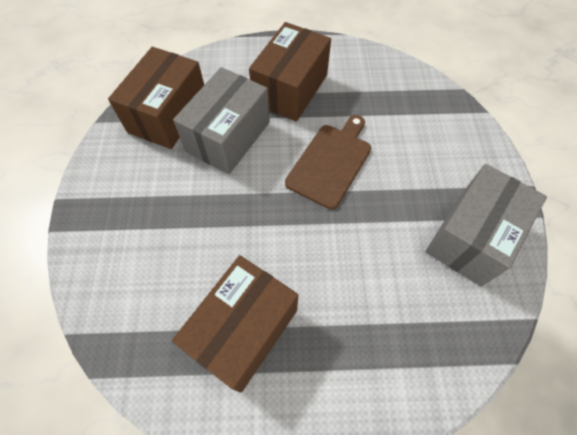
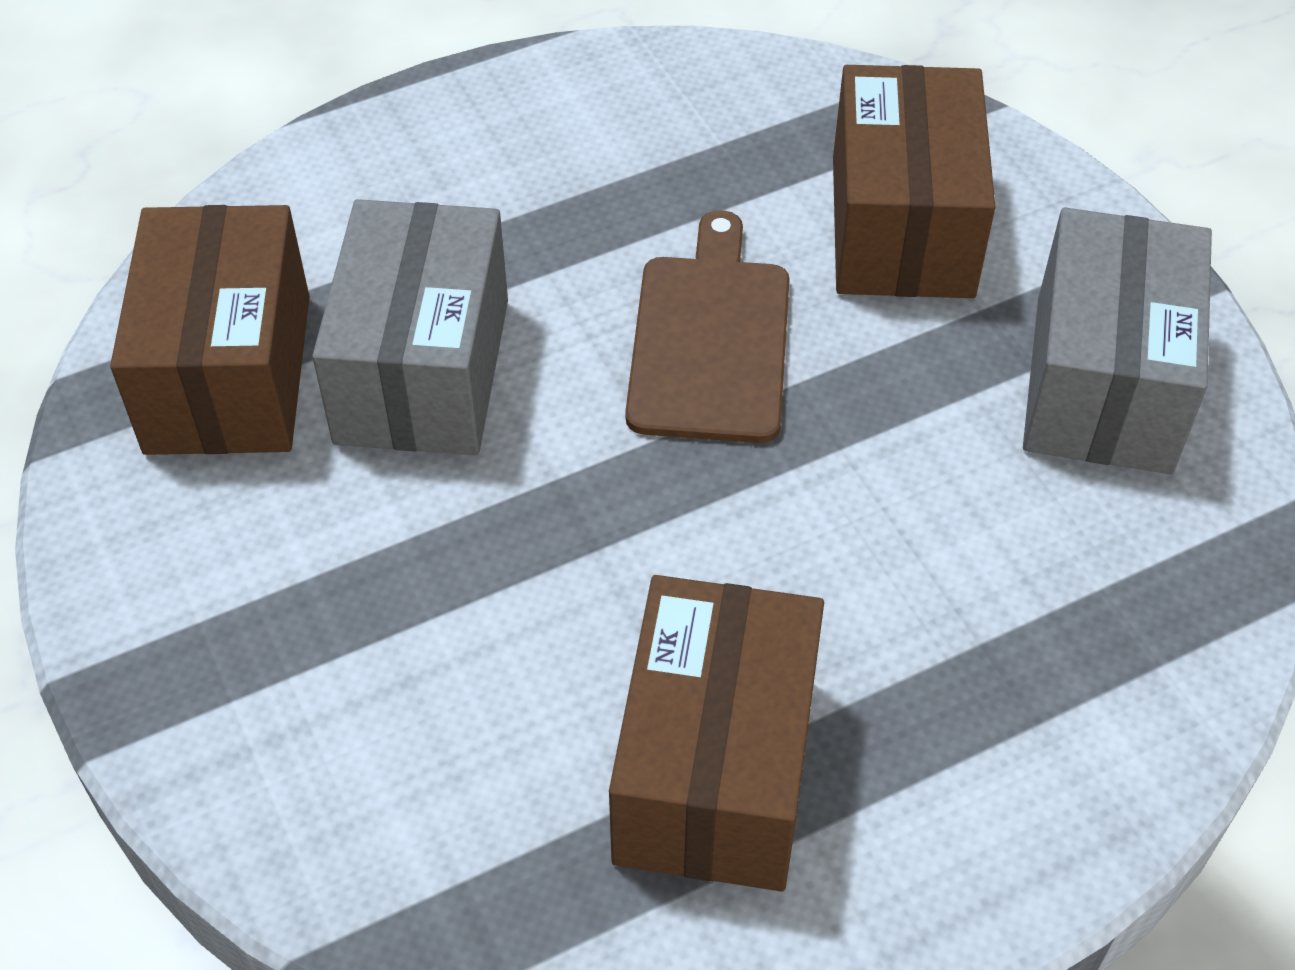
camera: 25 degrees left, 10 degrees down
(290, 89) = (514, 206): brown box -> brown box (901, 226)

